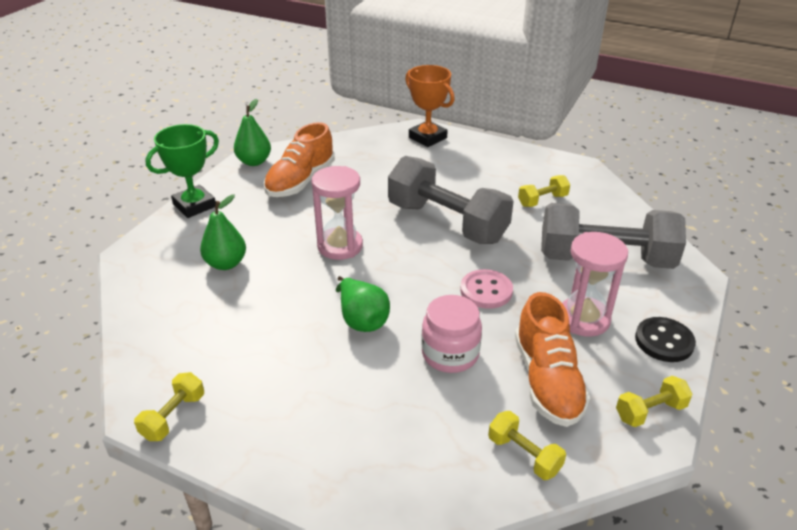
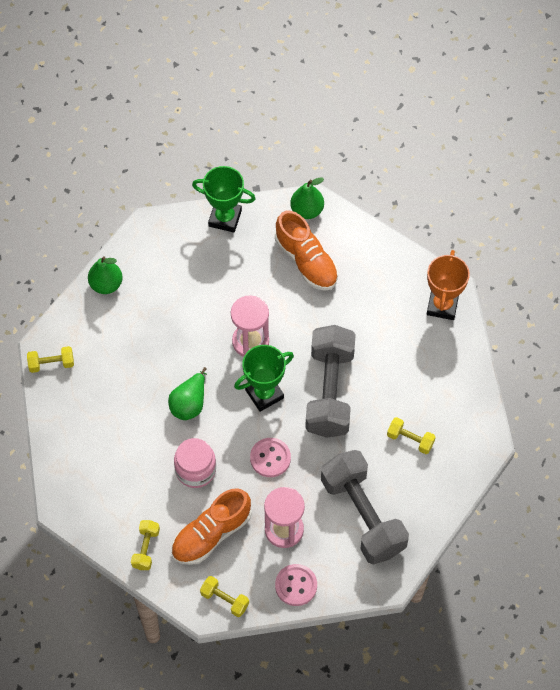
camera: 55 degrees right, 25 degrees up
(226, 263) = (182, 288): green pear -> green pear (106, 284)
(300, 181) = (306, 261): orange shoe -> orange shoe turned 120 degrees counterclockwise
(407, 262) = (264, 394): none -> green trophy
(664, 341) = (296, 585): black button -> pink button

